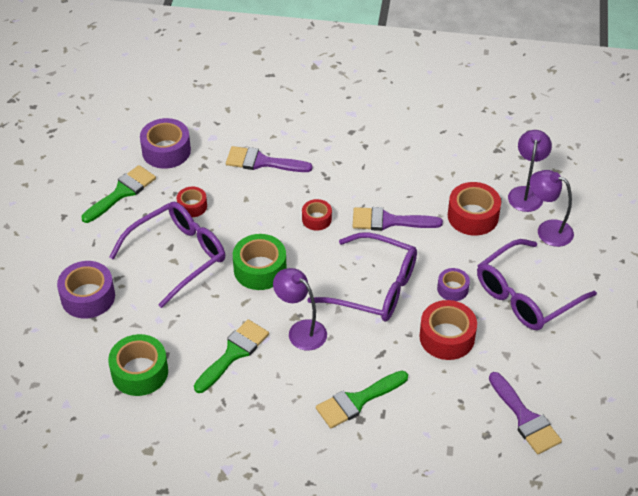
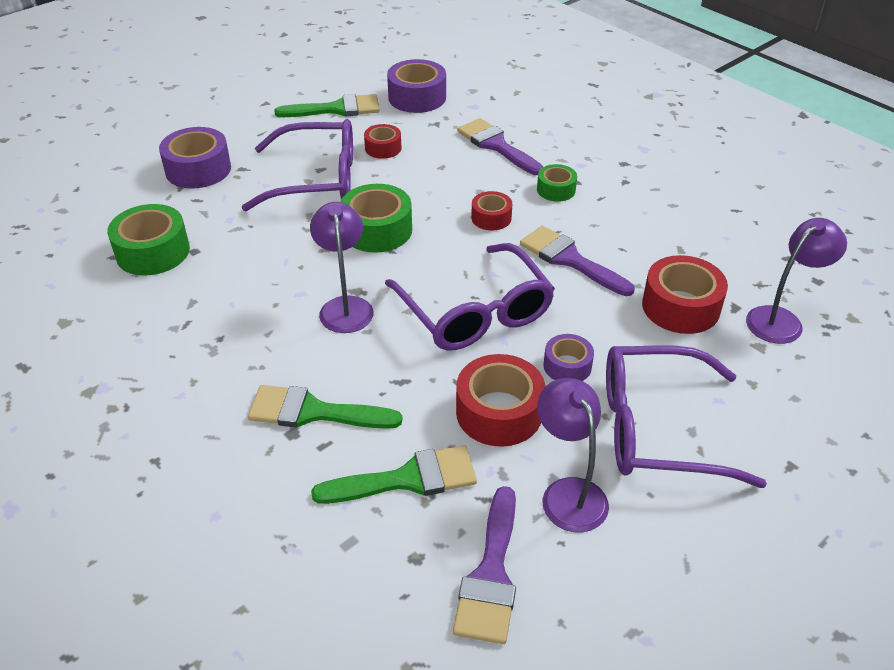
camera: 40 degrees right, 5 degrees down
(233, 353) = (254, 287): green brush -> green brush (407, 479)
(332, 175) = (556, 190): none -> green tape
(547, 230) = (770, 374): purple lamp -> purple lamp (568, 493)

